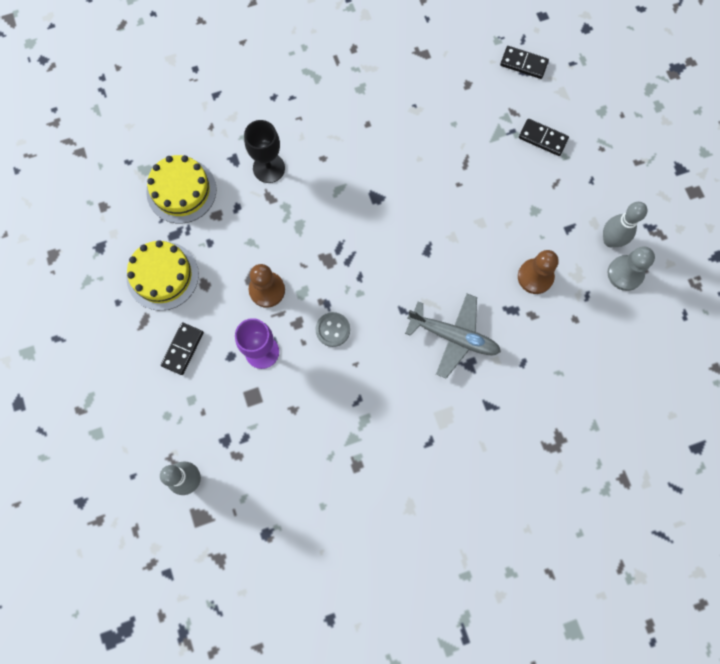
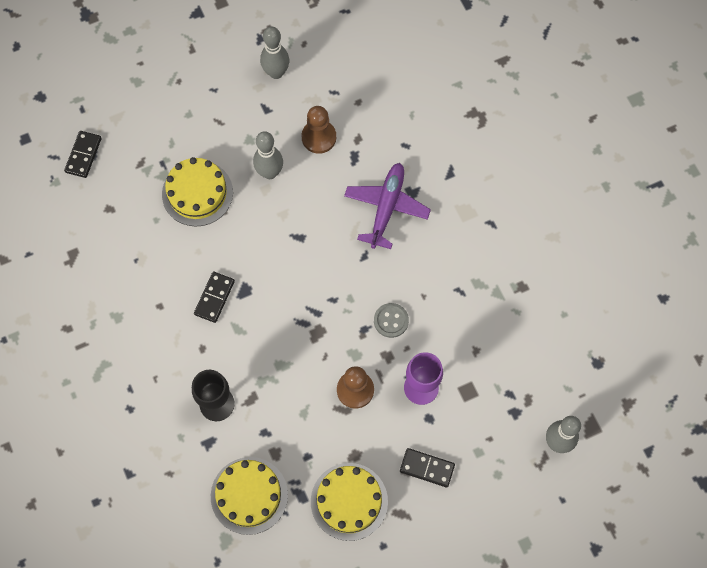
camera: 95 degrees left, 5 degrees down
(454, 337) = (386, 207): grey plane -> purple plane
(479, 160) = (197, 193): none -> yellow cake
(498, 227) = (269, 172): none -> grey bowling pin
(543, 138) = (169, 134): black domino -> black domino (214, 298)
(625, 273) = (309, 60): grey pawn -> none

